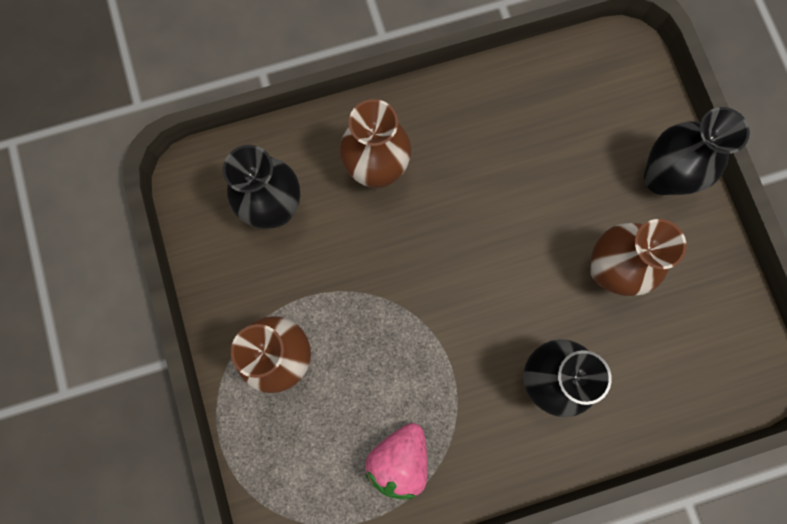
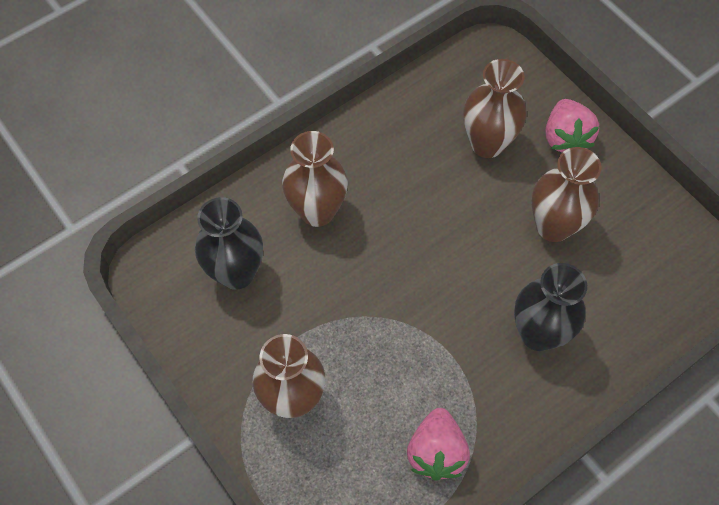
camera: 20 degrees left, 15 degrees down
(577, 156) = (487, 144): none -> brown vase
(661, 177) = (565, 138): black vase -> pink strawberry

